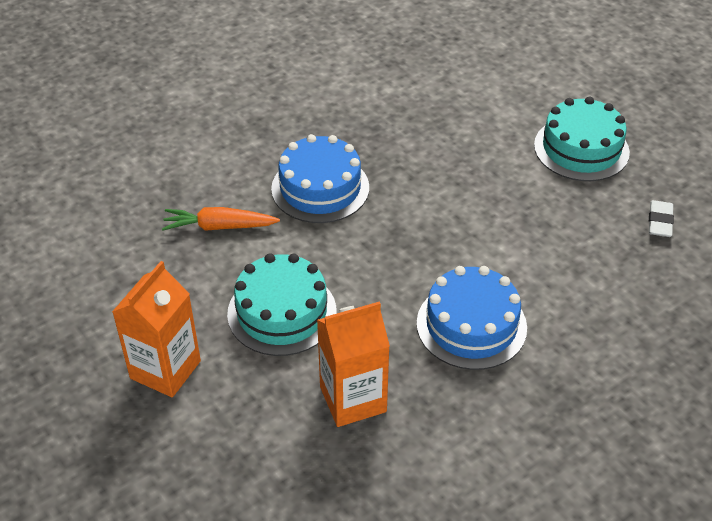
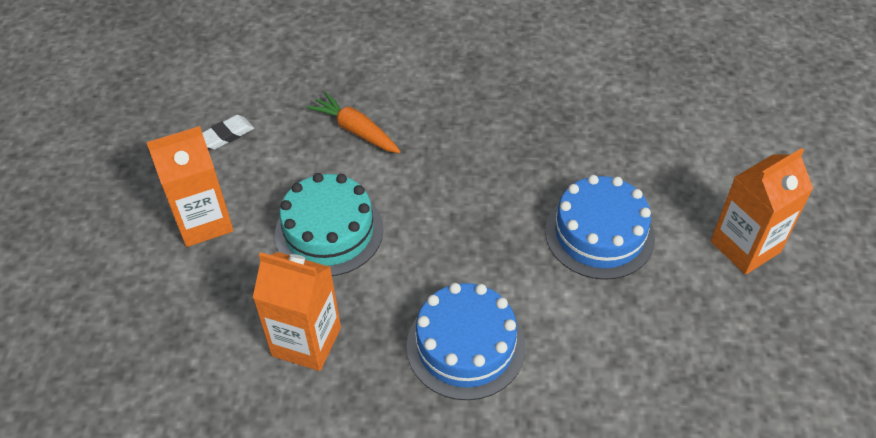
camera: 40 degrees right, 5 degrees up
(320, 188) = (466, 144): blue cake -> blue cake (599, 234)
(581, 148) = (745, 246): turquoise cake -> orange carton
(660, 222) = (751, 368): white eraser -> white eraser (227, 135)

